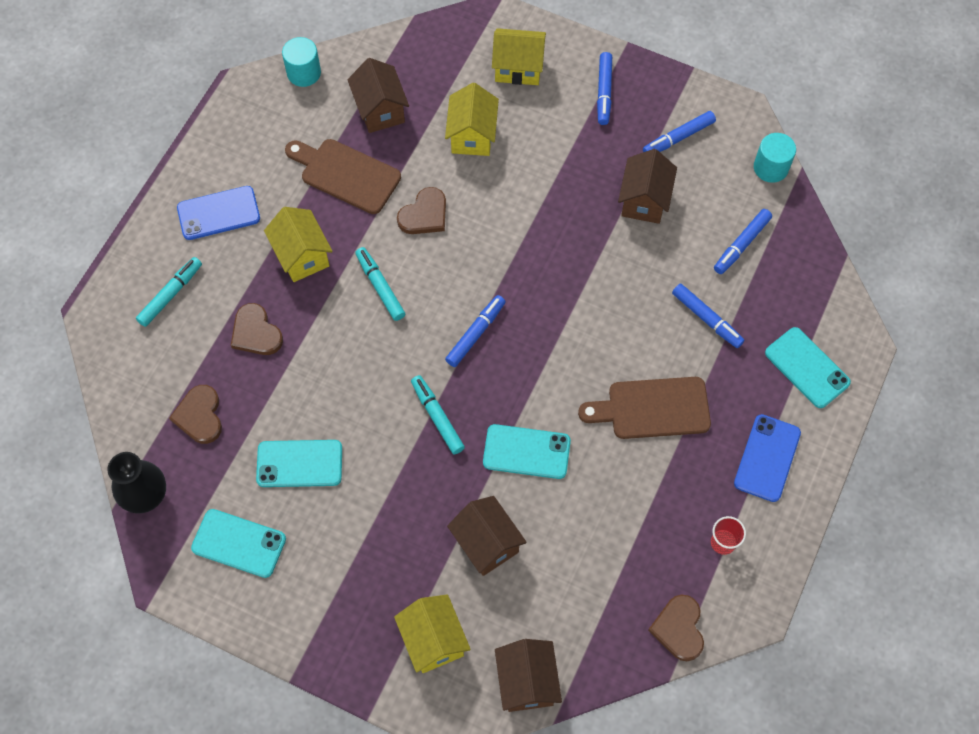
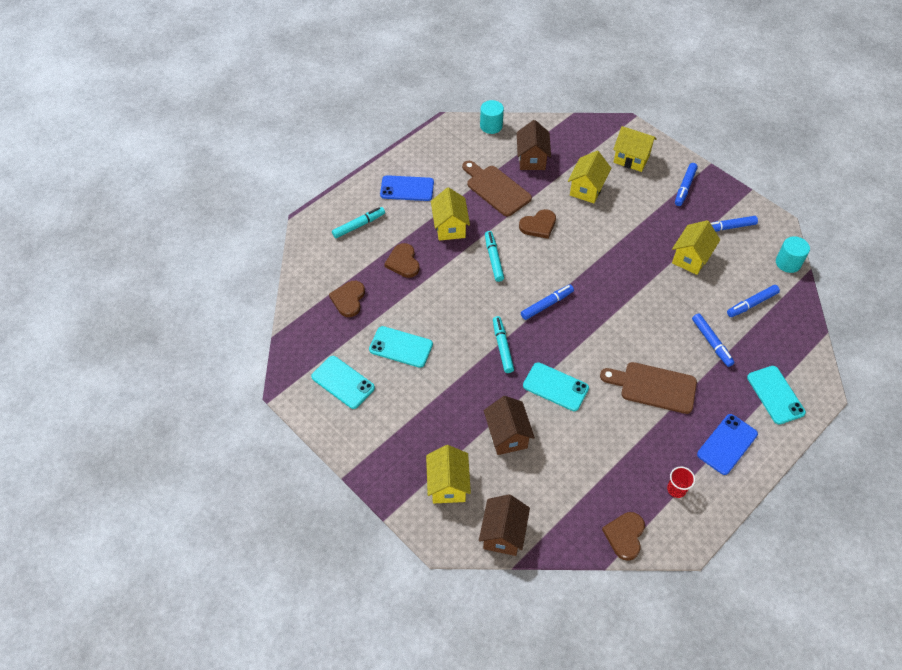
camera: 20 degrees right, 10 degrees down
(146, 496) = (296, 336): black vase -> none
(644, 200) = (691, 258): brown house -> yellow house

